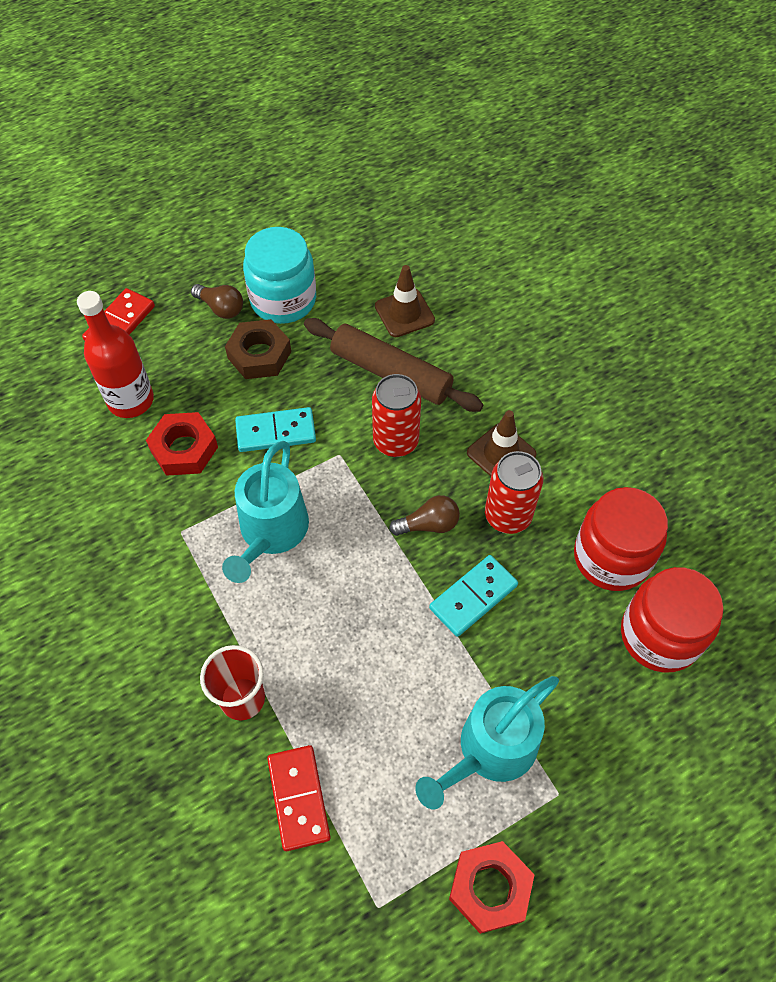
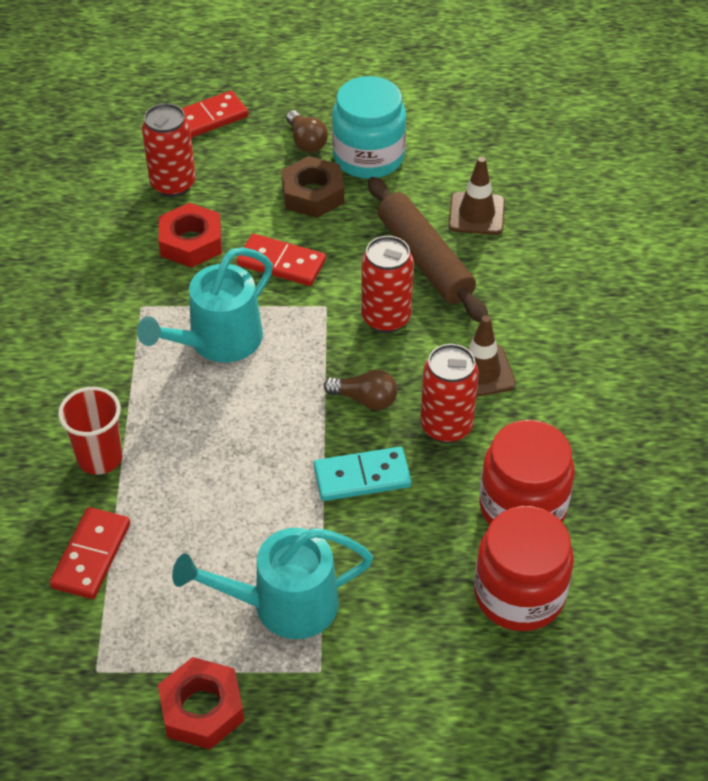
camera: 30 degrees right, 10 degrees down
(131, 400) = (173, 184): red bottle -> red can
(276, 432) = (281, 263): turquoise domino -> red domino

